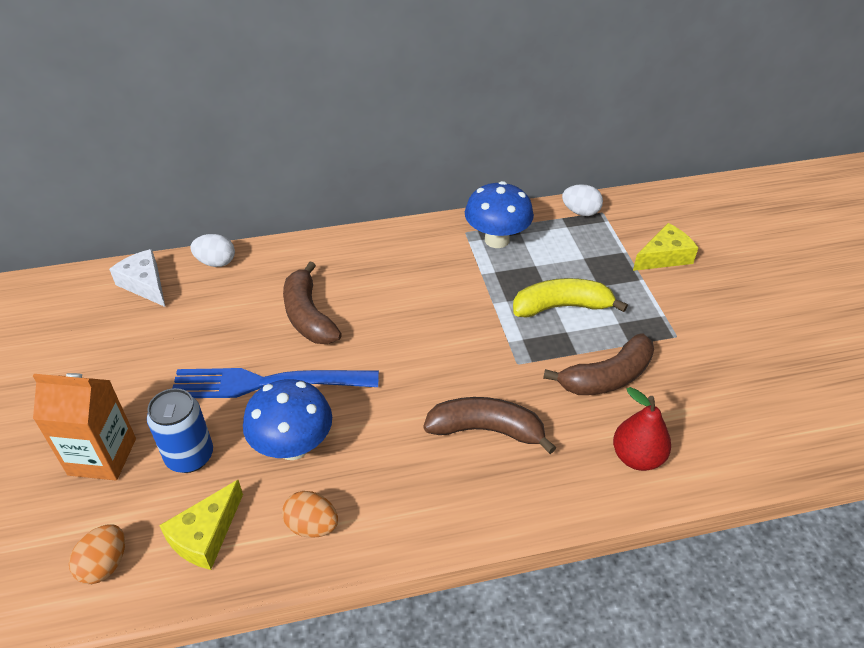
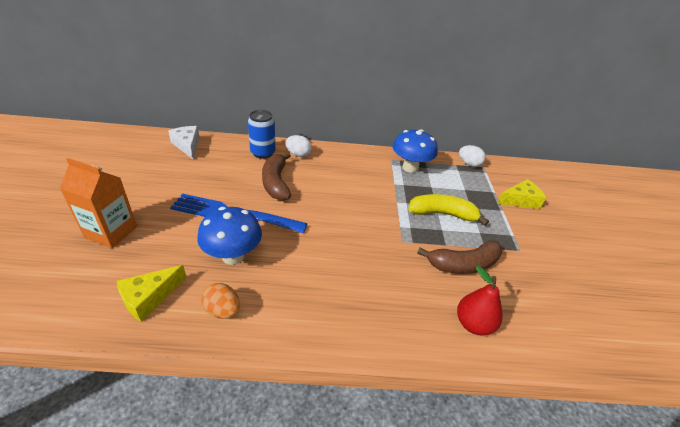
camera: 10 degrees right, 5 degrees down
(105, 565) = (74, 299): orange egg -> none
(190, 456) = (164, 245): blue can -> blue can (263, 153)
(216, 262) = (234, 143): white egg -> white egg (298, 154)
(486, 430) = (367, 278): brown banana -> none

